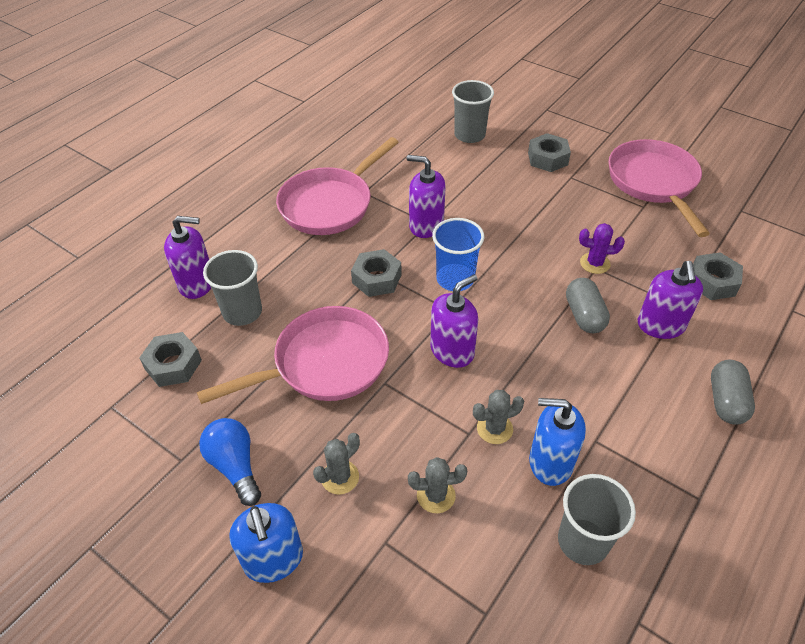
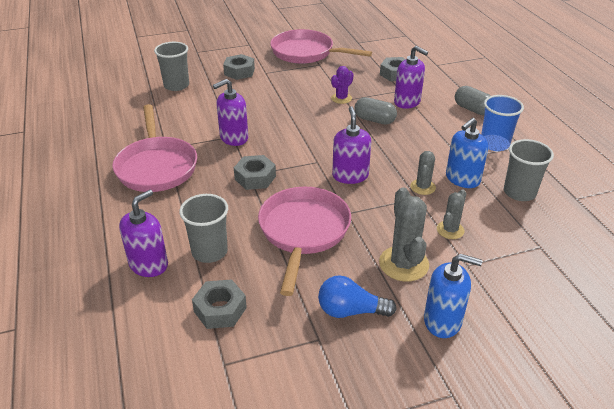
camera: 55 degrees left, 10 degrees down
(340, 477) = (403, 264): grey cactus -> grey cactus, size x1.70
(455, 279) = (294, 148): blue cup -> blue cup (494, 144)

